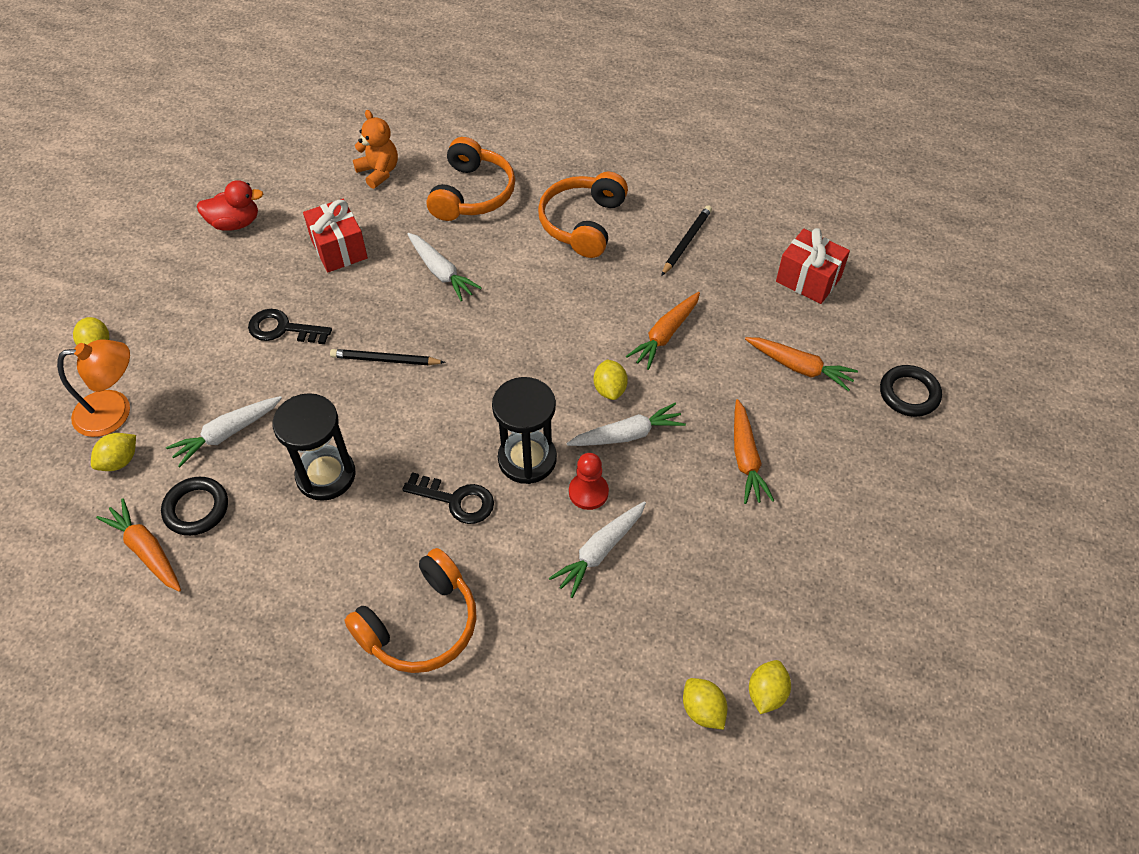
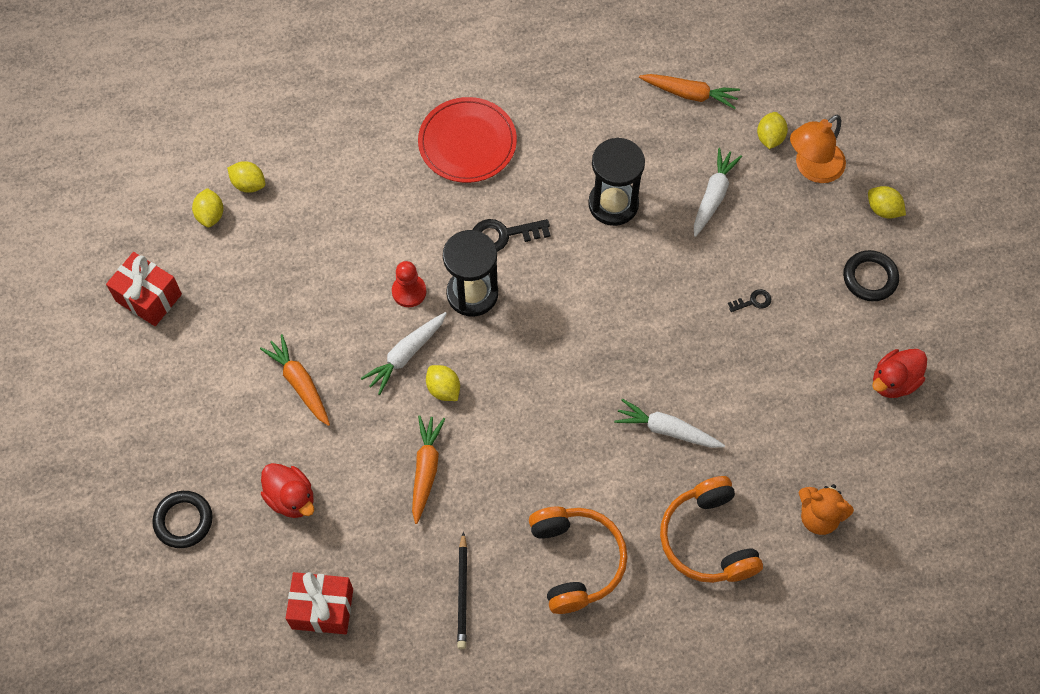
camera: 150 degrees right, 10 degrees up
(196, 508) = (683, 135): black ring -> black ring (870, 278)
(282, 329) = (753, 301): black key -> black key, size x0.55
(339, 249) = (777, 405): red gift -> red gift (149, 297)
(385, 360) = (646, 318): black pencil -> none
(421, 624) = (467, 142): orange headphones -> red plate
(600, 551) = (374, 252): white carrot -> none
(799, 367) = (291, 498): orange carrot -> red duck

